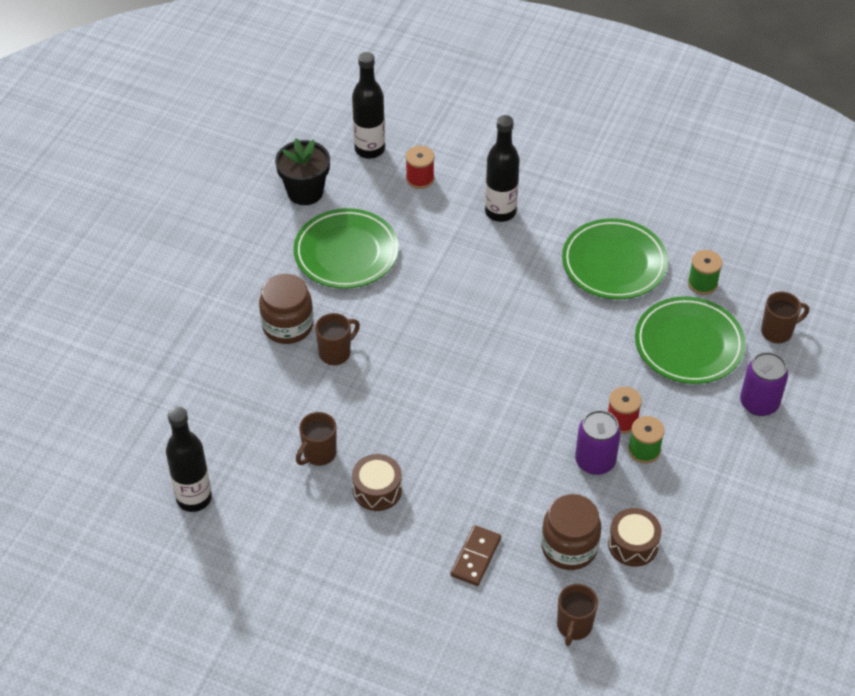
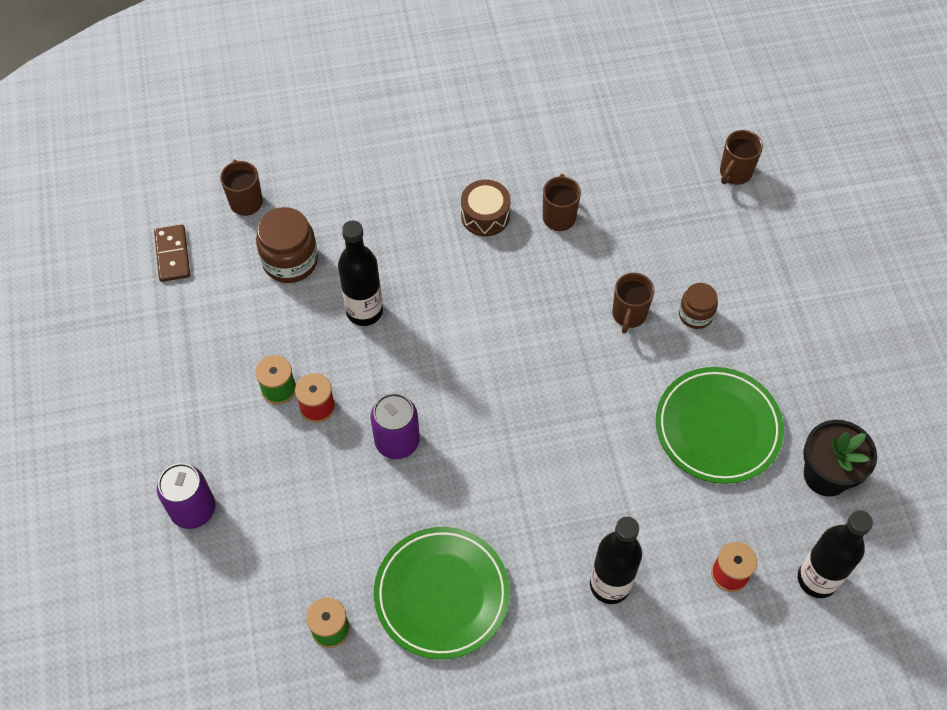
camera: 145 degrees right, 10 degrees up
(194, 498) = (622, 126): black bottle -> black bottle (364, 311)
(287, 326) = (695, 315): brown jar -> brown jar, size x0.61
(475, 557) = (362, 209): brown domino -> brown domino (173, 255)
(595, 461) = (317, 351): purple can -> purple can (397, 441)
(633, 544) = (237, 294): brown drum -> none
(689, 344) = (301, 537): green plate -> none
(778, 331) = (215, 614): brown mug -> brown mug (734, 173)

